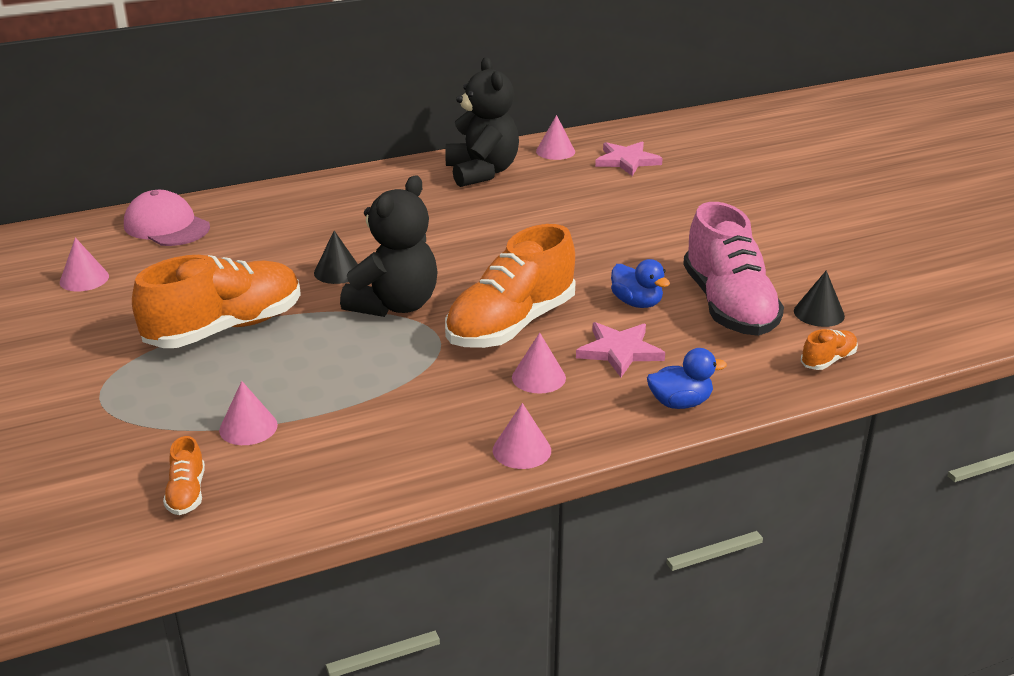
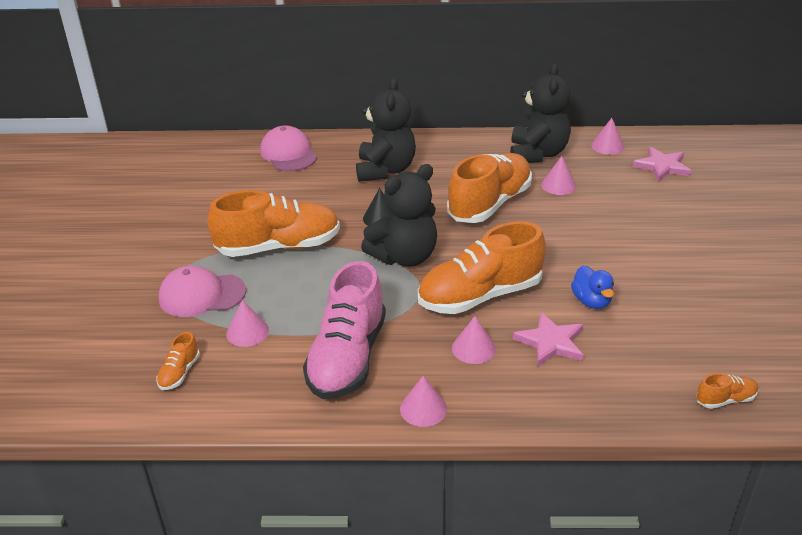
camera: 25 degrees right, 5 degrees up
(84, 279) = (213, 185): pink cone -> pink cone (558, 185)
(156, 403) = (202, 295): none -> pink cap
(308, 221) = (385, 170): none -> black teddy bear
(460, 232) = (489, 204): none -> orange shoe
(680, 403) = (572, 404): blue duck -> none
(728, 306) = (668, 324): pink shoe -> pink shoe (347, 357)
(819, 313) = (745, 351): black cone -> none

